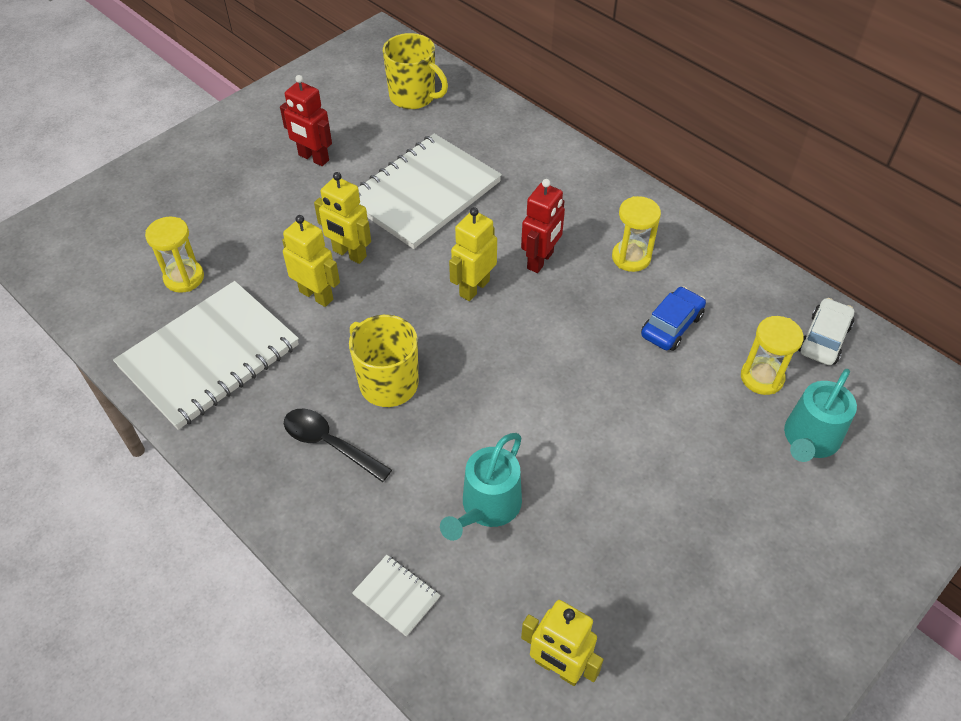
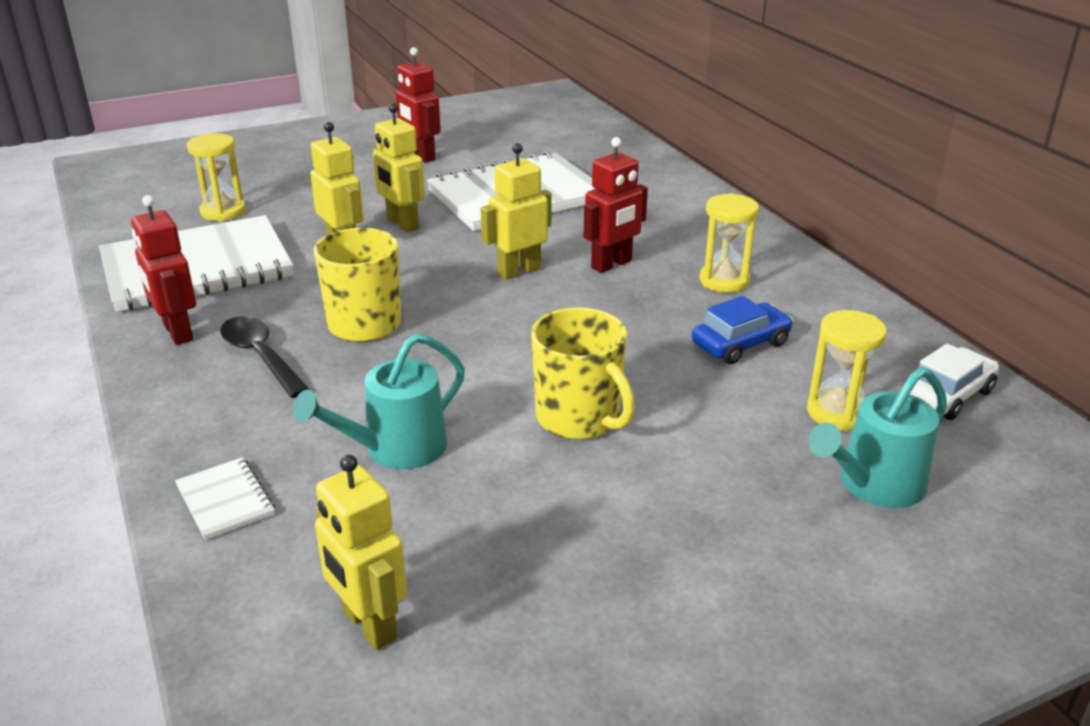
camera: 20 degrees right, 20 degrees down
(245, 437) = (177, 332): none -> red robot
(413, 96) = (556, 133): yellow mug -> yellow mug (579, 418)

